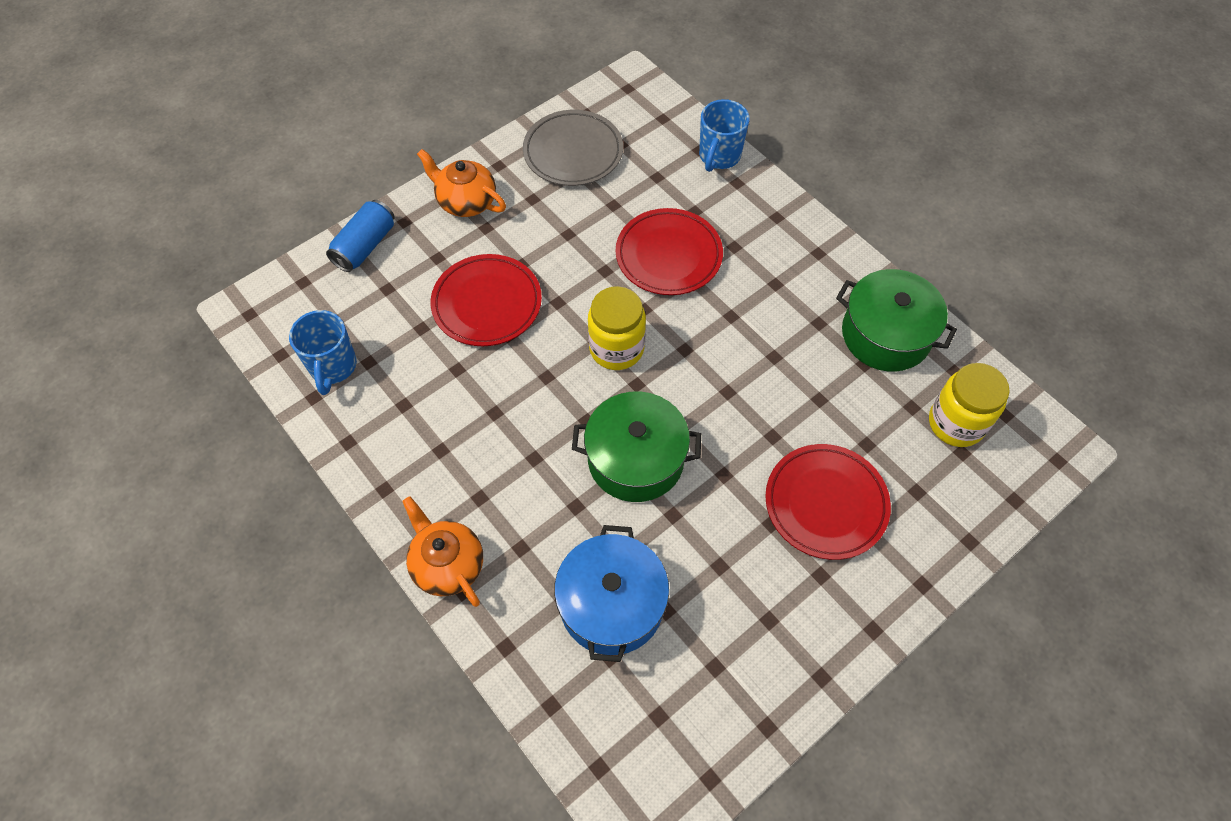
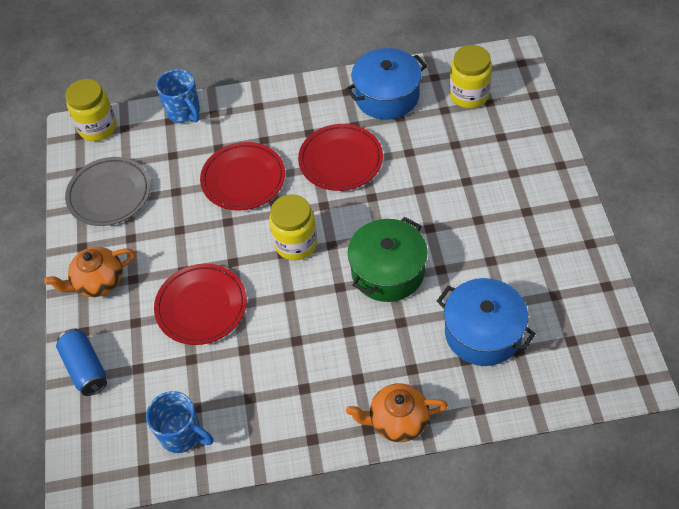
camera: 55 degrees left, 5 degrees down
(647, 97) = (98, 127): none -> yellow jar
(825, 504) = (482, 185): red plate -> red plate (340, 160)
(886, 334) = (386, 96): green pot -> blue pot

